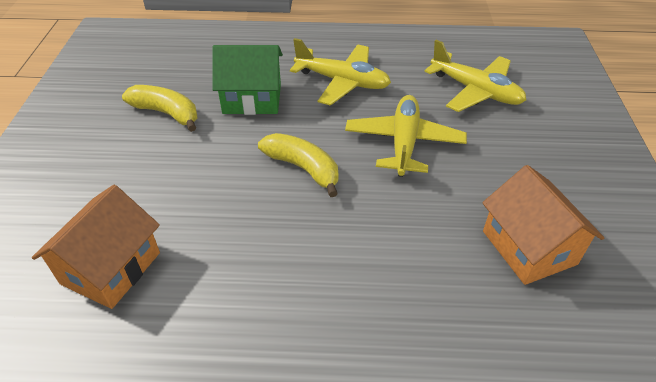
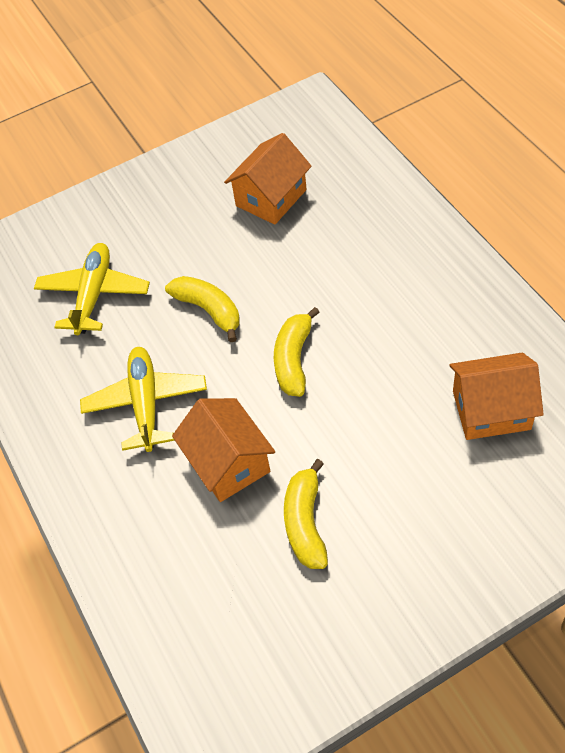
camera: 115 degrees left, 10 degrees up
(252, 99) = (228, 463): green house -> orange house
(404, 143) = (209, 310): yellow plane -> yellow banana

